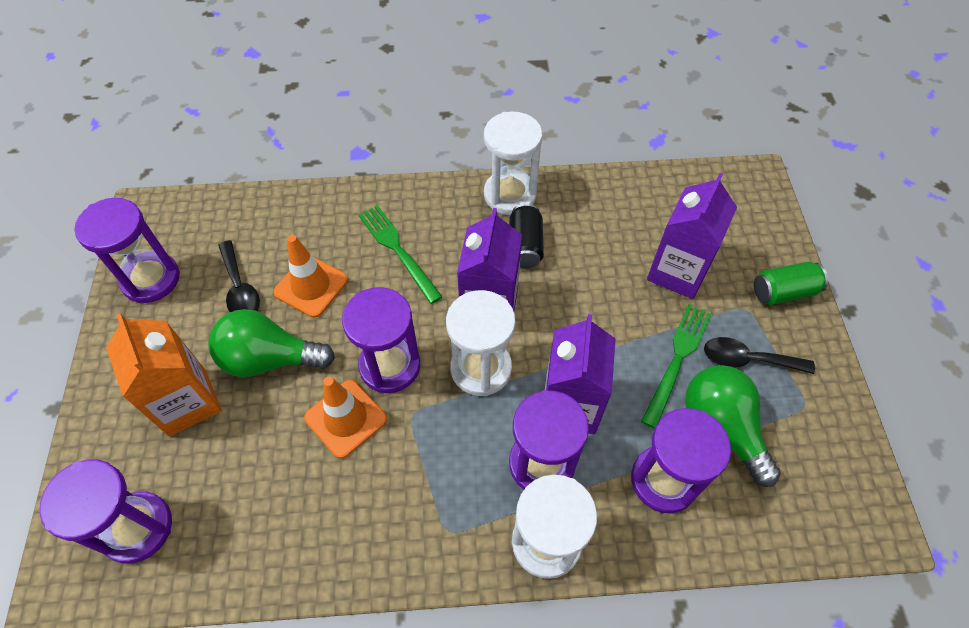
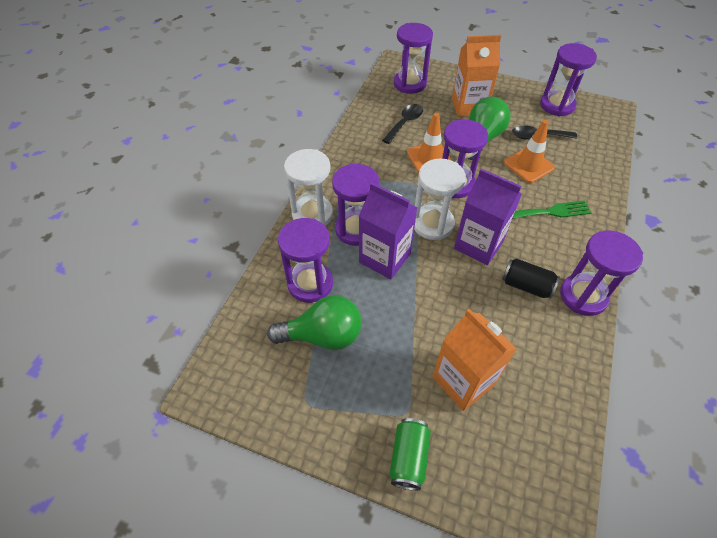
camera: 115 degrees right, 5 degrees down
(510, 195) = (583, 296): white hourglass -> purple hourglass
(677, 271) = (463, 381): purple carton -> orange carton
(677, 359) = (385, 336): green fork -> none
(748, 359) = (362, 385): black spoon -> black spoon (405, 123)

